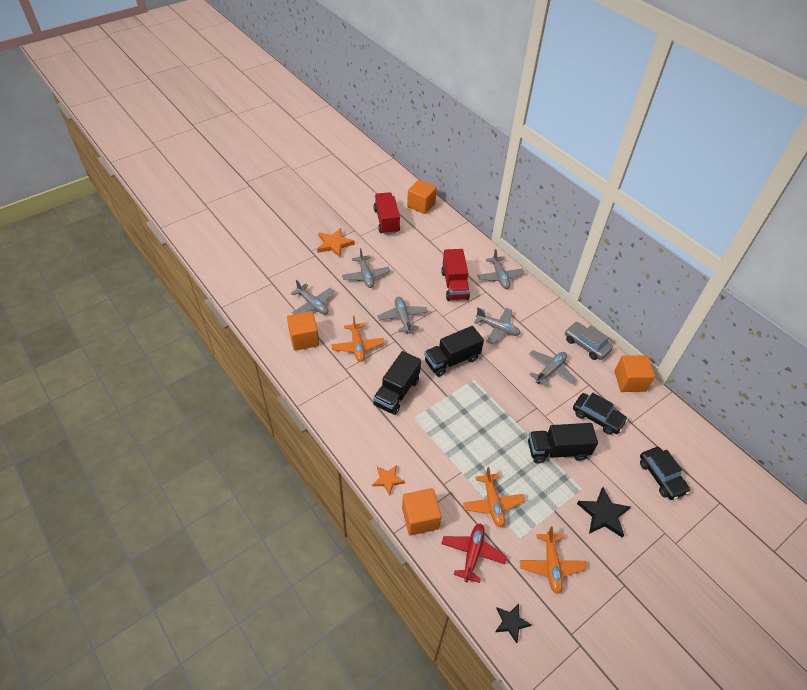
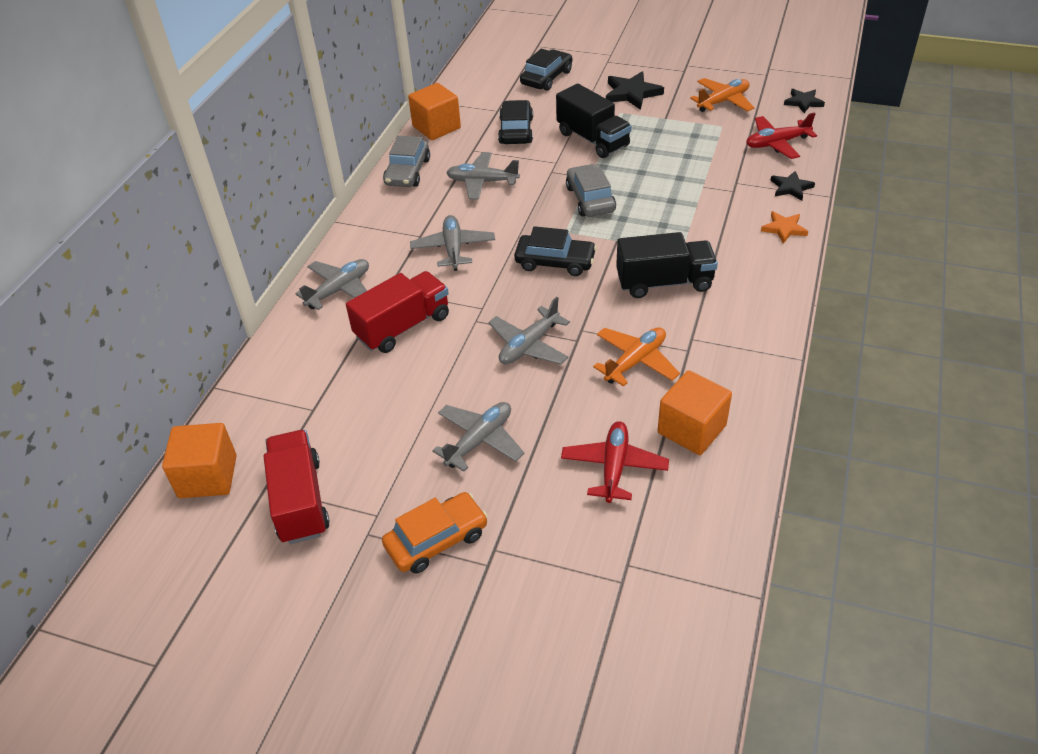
camera: 120 degrees left, 5 degrees down
(313, 304) = (614, 467): grey plane -> red plane
(334, 244) = (436, 540): orange star -> orange car
(386, 221) = (300, 501): red truck -> red truck turned 120 degrees clockwise
(420, 518) = (791, 188): orange cube -> black star
(452, 360) = (555, 262): black truck -> black car
(492, 503) = (709, 153): orange plane -> none
(493, 408) = (590, 199): none -> grey car

